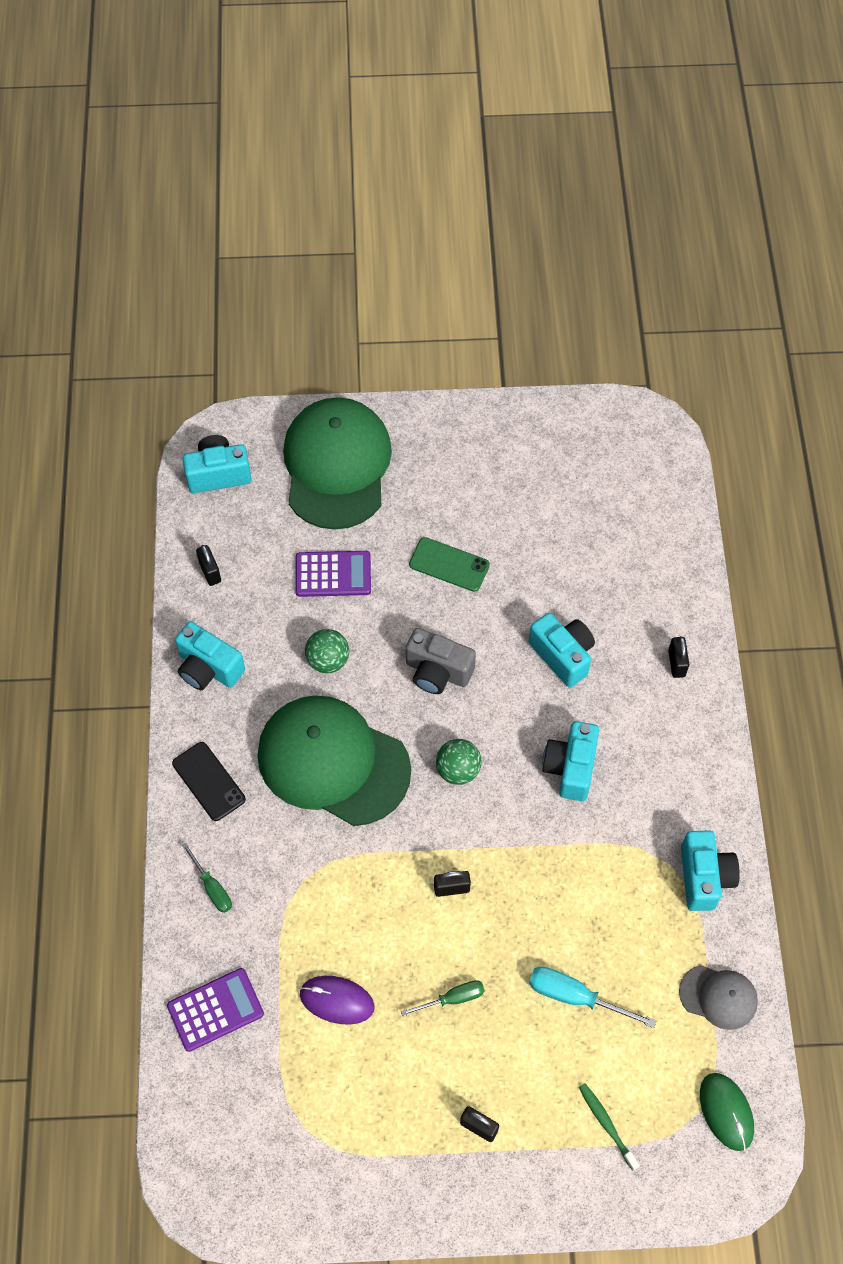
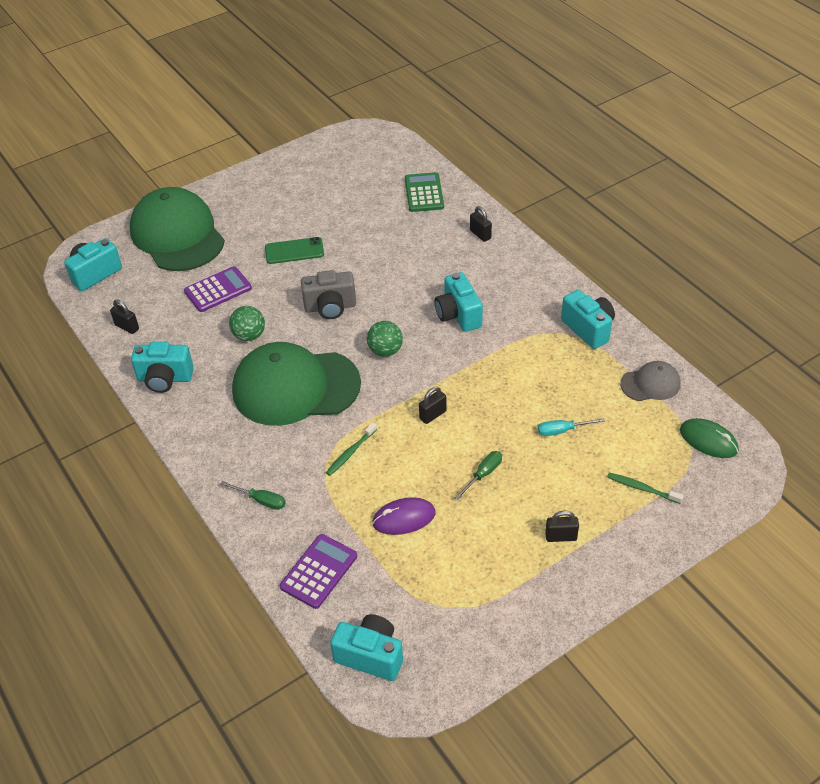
camera: 30 degrees left, 15 degrees down
(209, 781) = (212, 441): black phone -> none
(336, 884) = (350, 453): none -> green toothbrush
(562, 655) = (406, 262): turquoise camera -> turquoise camera (370, 656)
(575, 996) = (562, 430): turquoise screwdriver -> turquoise screwdriver, size x0.66
(653, 560) = (424, 193): none -> green calculator

